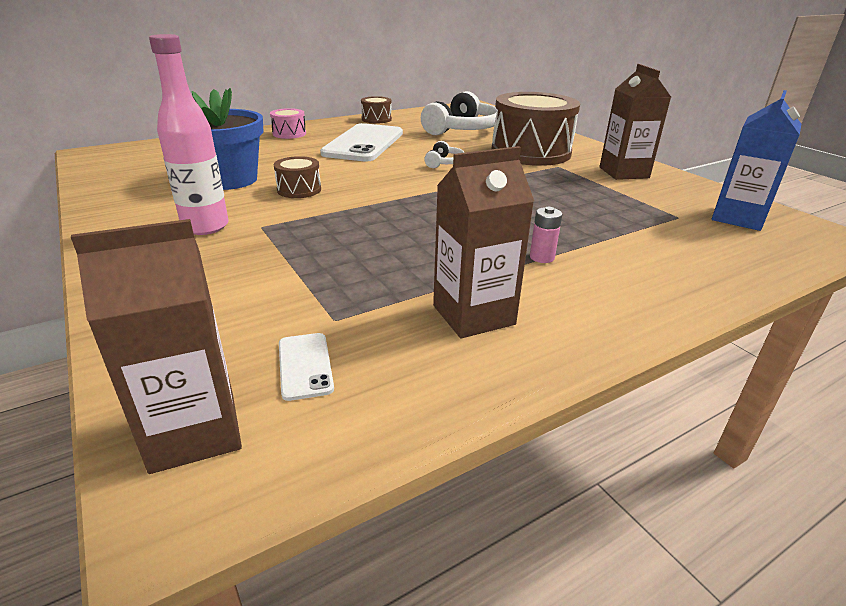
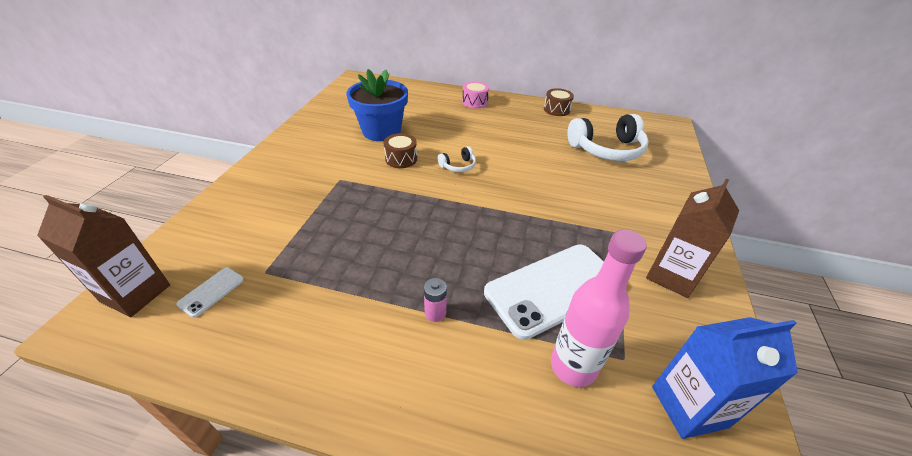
camera: 45 degrees right, 10 degrees up
(205, 227) = (318, 164): pink bottle -> pink bottle (573, 366)
(364, 143) = (506, 133): white phone -> white phone (554, 289)
(444, 163) = (529, 180): white headphones -> white headphones (458, 166)
(473, 315) = (319, 324): brown carton -> none
(530, 152) = (622, 204): brown drum -> none

